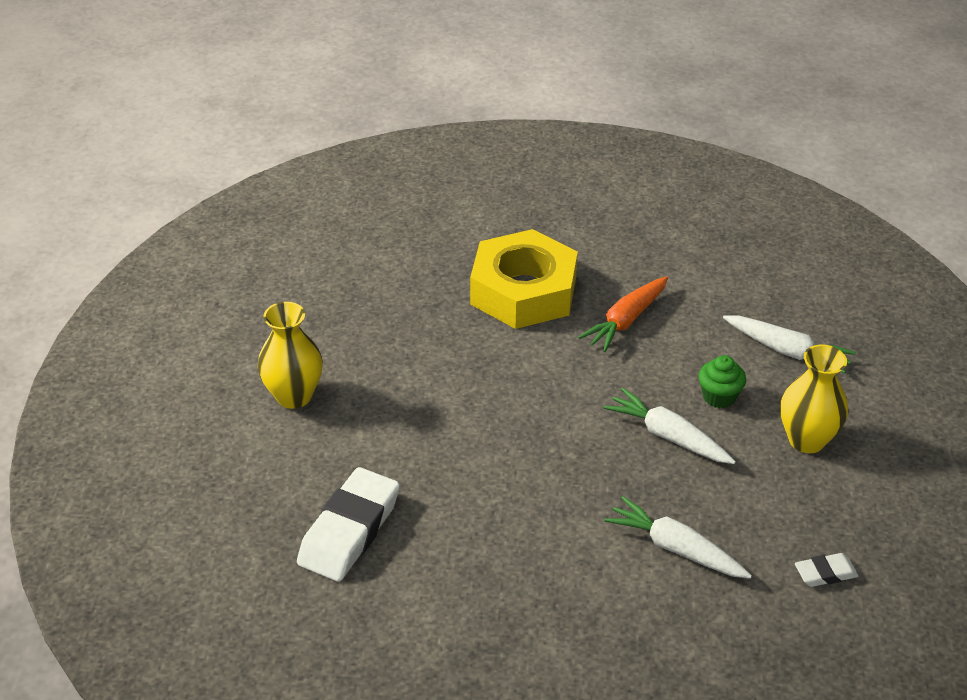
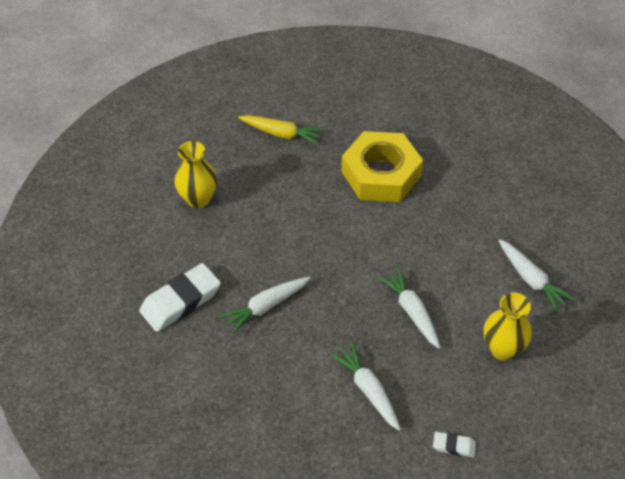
camera: 25 degrees right, 10 degrees up
(361, 283) = (281, 134): none -> yellow carrot
(473, 496) = (266, 307): none -> white carrot
(625, 321) = (435, 219): orange carrot -> none
(719, 397) = (463, 296): green cupcake -> none

